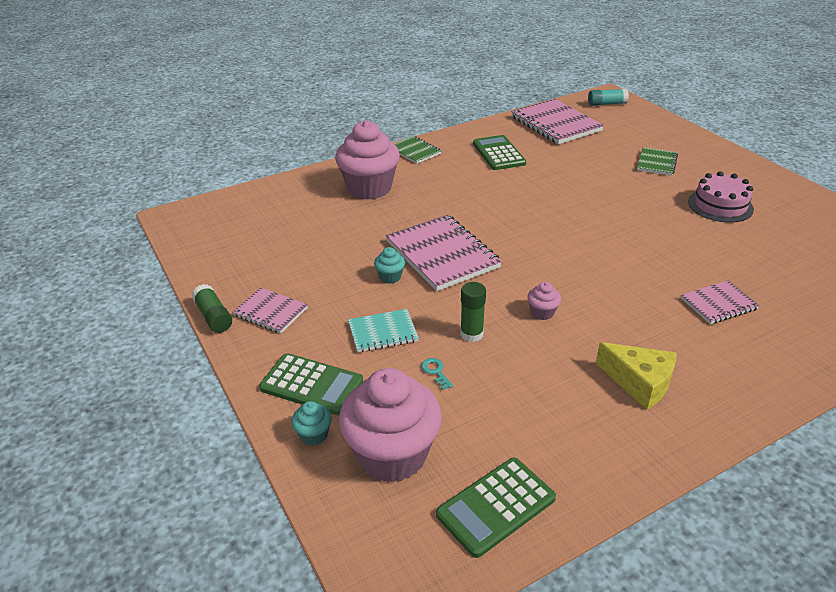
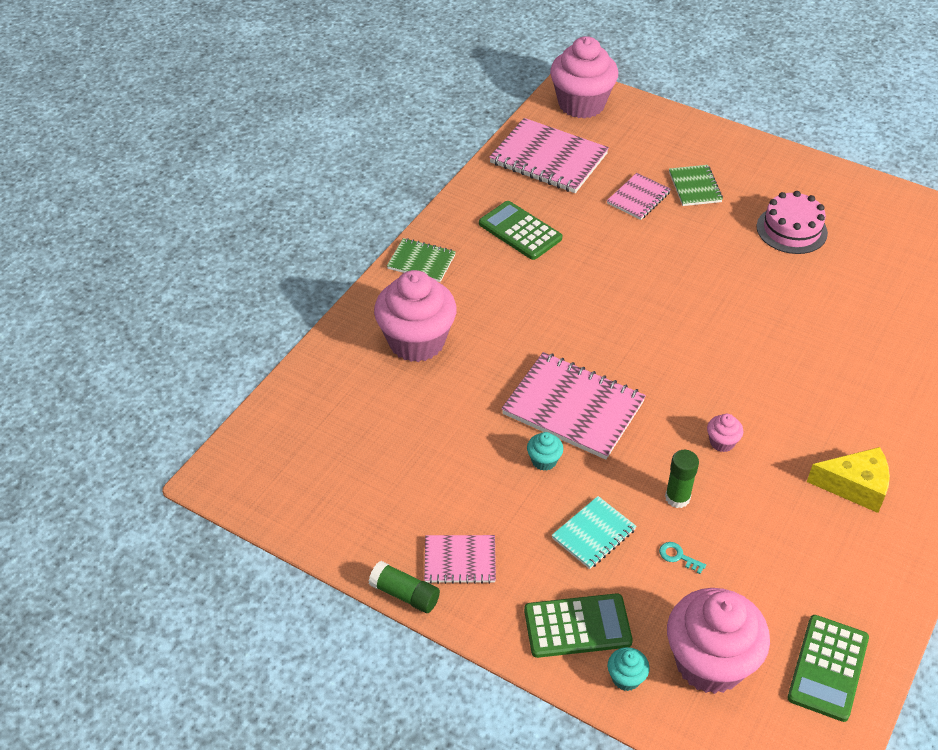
camera: 30 degrees left, 10 degrees up
(606, 104) = (581, 104): turquoise glue stick -> pink cupcake
(718, 304) = (864, 364): pink notebook -> pink notebook (638, 198)

